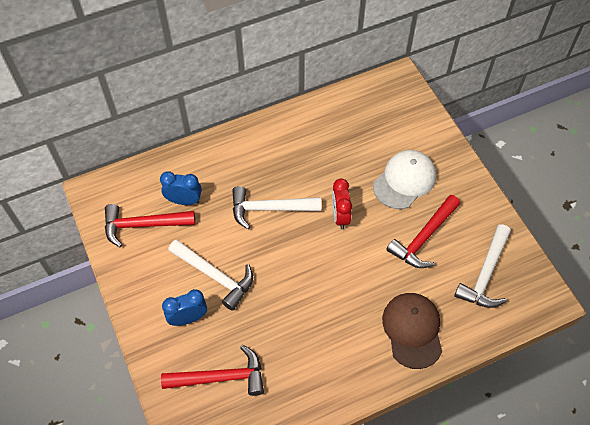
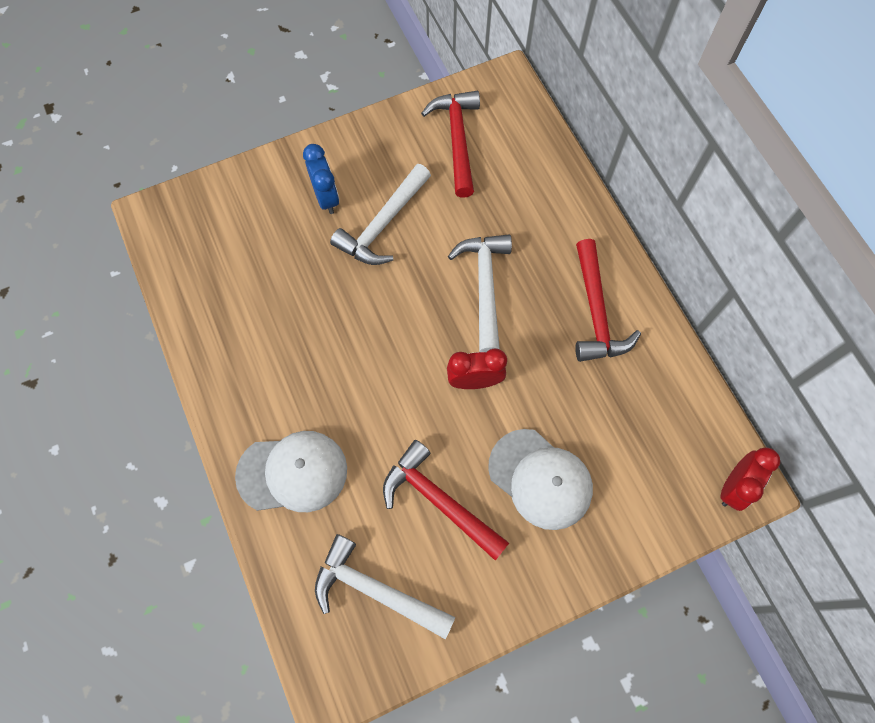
camera: 90 degrees right, 10 degrees up
(184, 201) = (495, 183): blue clock -> none
(221, 377) = (247, 237): red hammer -> red hammer (596, 312)
(401, 84) = (734, 486): none -> red clock
(412, 330) = (292, 472): brown cap -> white cap

